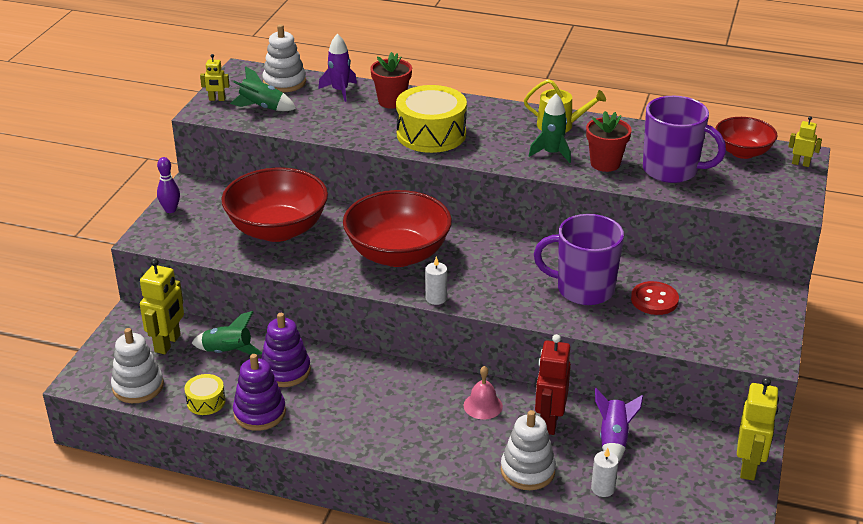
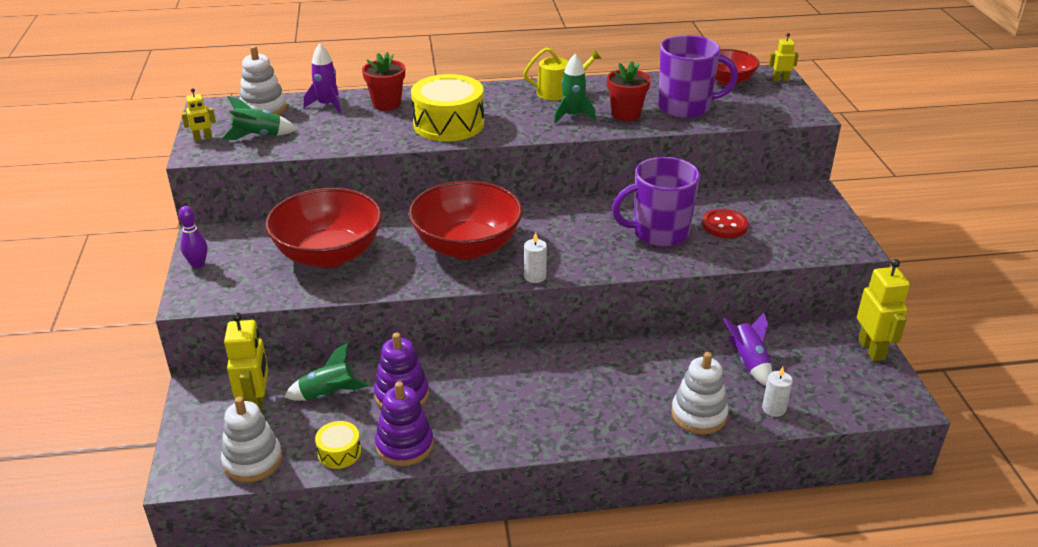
camera: 25 degrees left, 0 degrees up
(483, 405) = (614, 368): pink bell -> none
(549, 422) = (683, 364): red robot -> none

